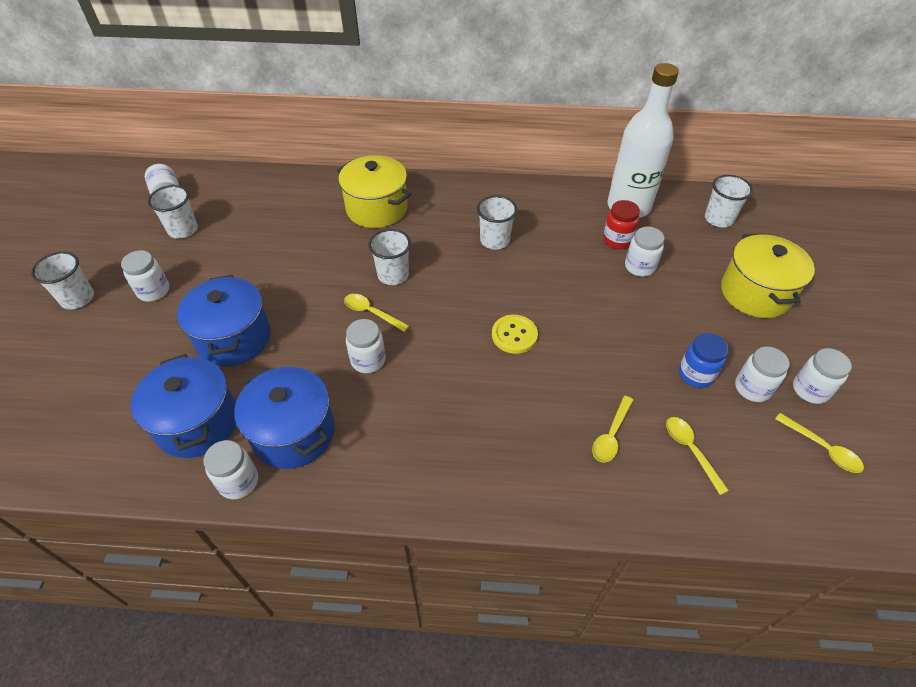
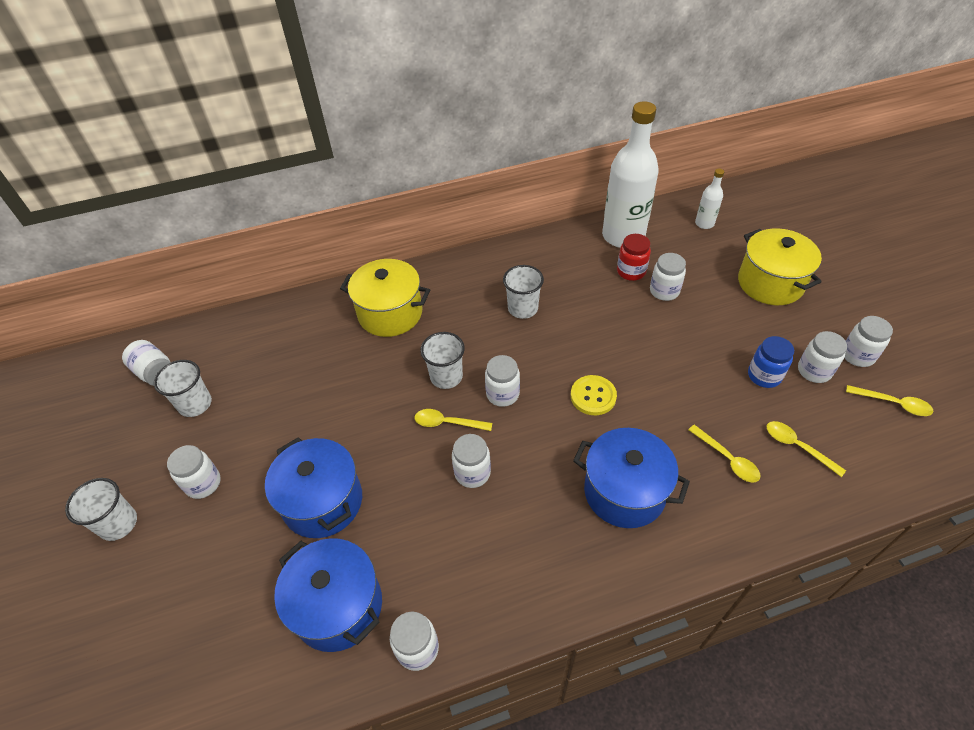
camera: 20 degrees left, 0 degrees up
(293, 433) = (443, 575): blue pot -> blue pot (624, 492)
(433, 305) = (502, 394): none -> white jar
(611, 435) = (727, 459): yellow spoon -> yellow spoon turned 45 degrees counterclockwise
(718, 219) = (704, 223): white cup -> white bottle

